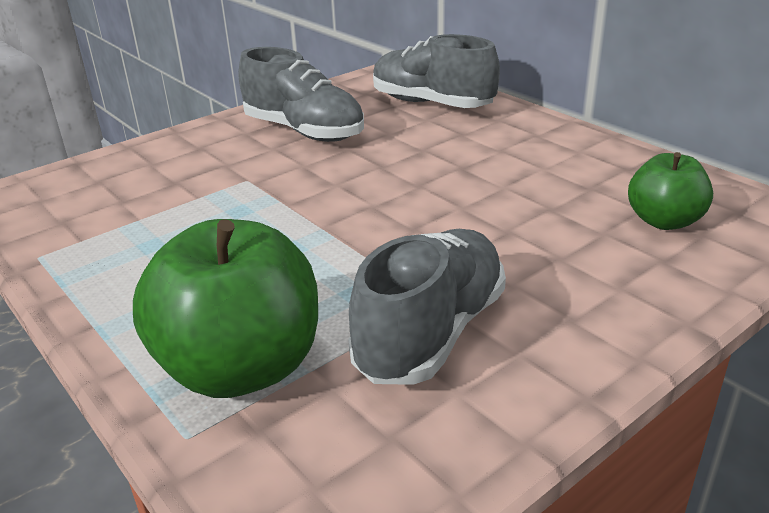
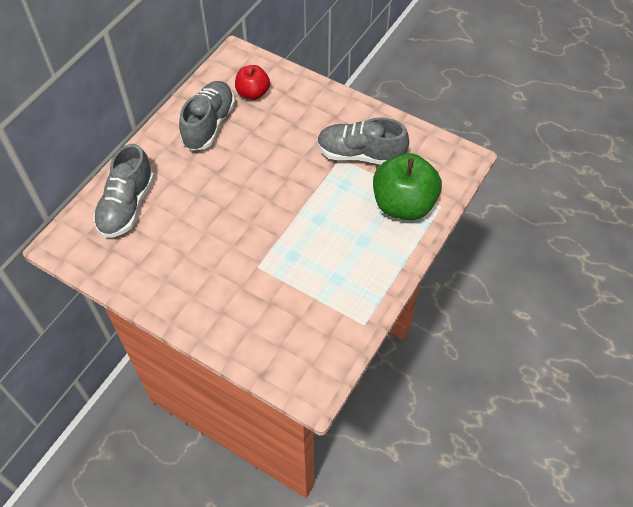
camera: 110 degrees left, 25 degrees up
(304, 131) = (185, 262): grey shoe -> grey shoe (209, 124)
(664, 221) = (253, 93): green apple -> red apple

